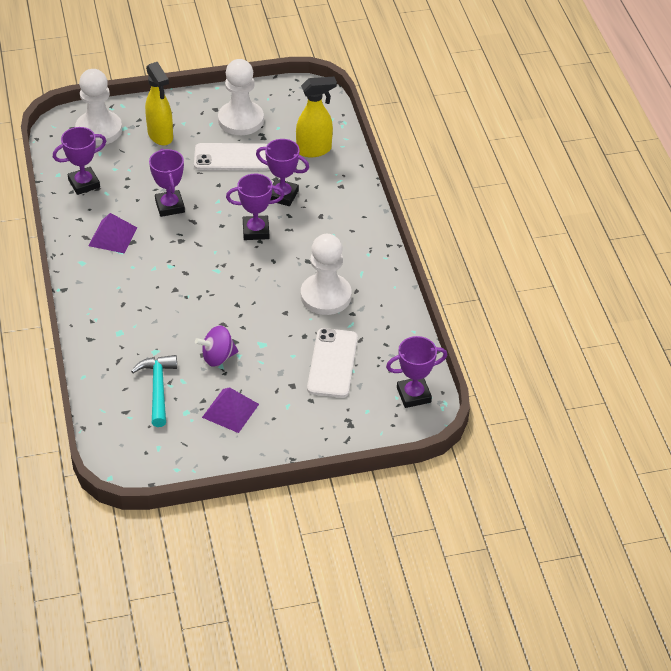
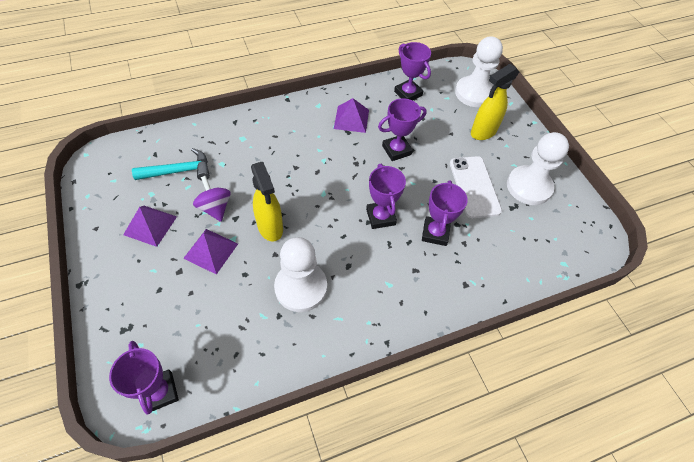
camera: 80 degrees right, 10 degrees up
(272, 361) = (211, 250): none -> purple pyramid
(314, 150) = (511, 254): yellow spray bottle -> yellow spray bottle (270, 228)
(332, 363) = (207, 304): white phone -> none

